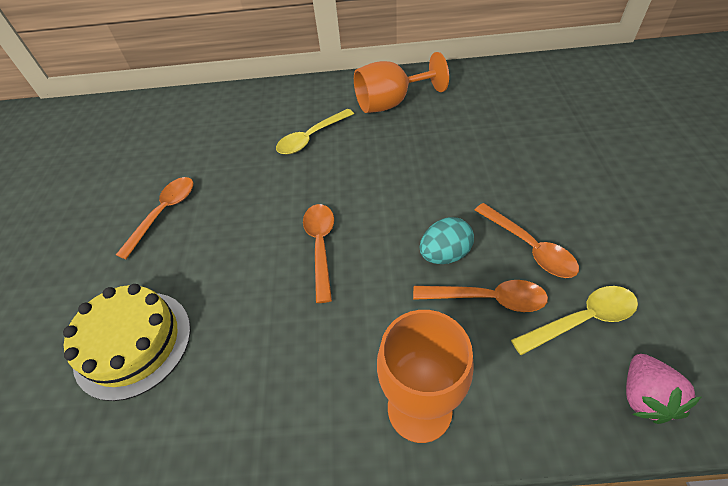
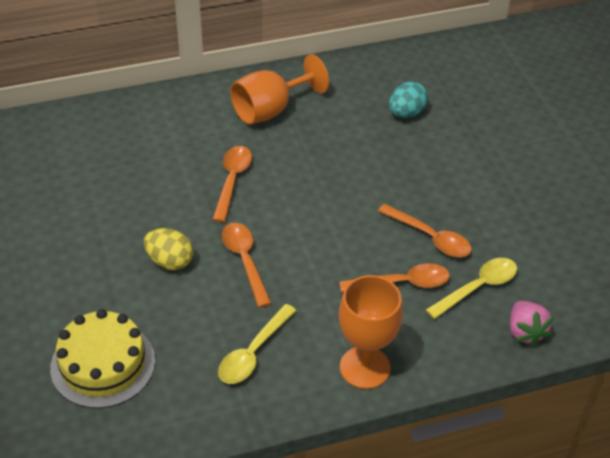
camera: 20 degrees left, 5 degrees down
(164, 213) = (72, 251): orange spoon -> orange spoon (232, 181)
(247, 236) = (170, 261): none -> yellow egg
(311, 138) = (197, 156): yellow spoon -> yellow spoon (253, 352)
(444, 254) = (359, 253): turquoise egg -> turquoise egg (406, 113)

